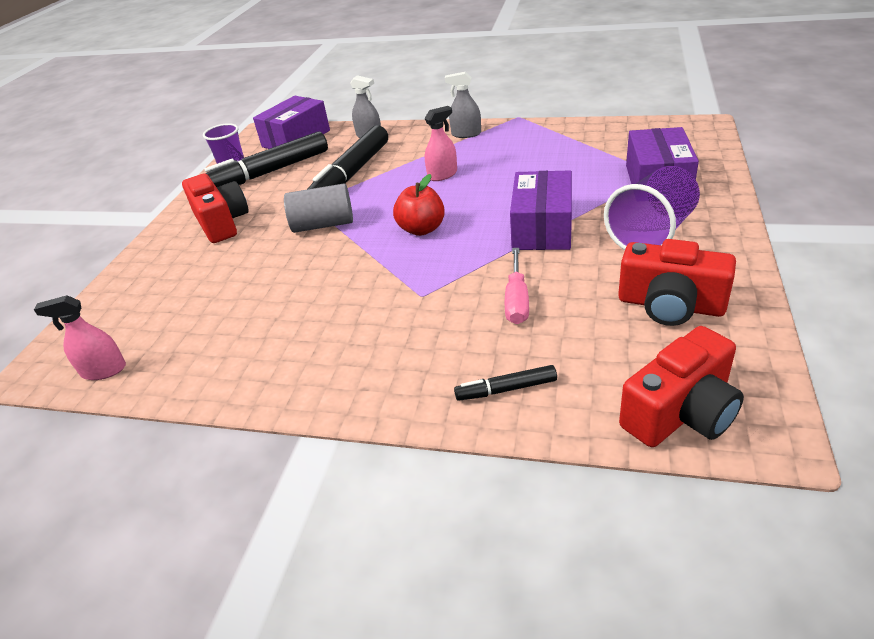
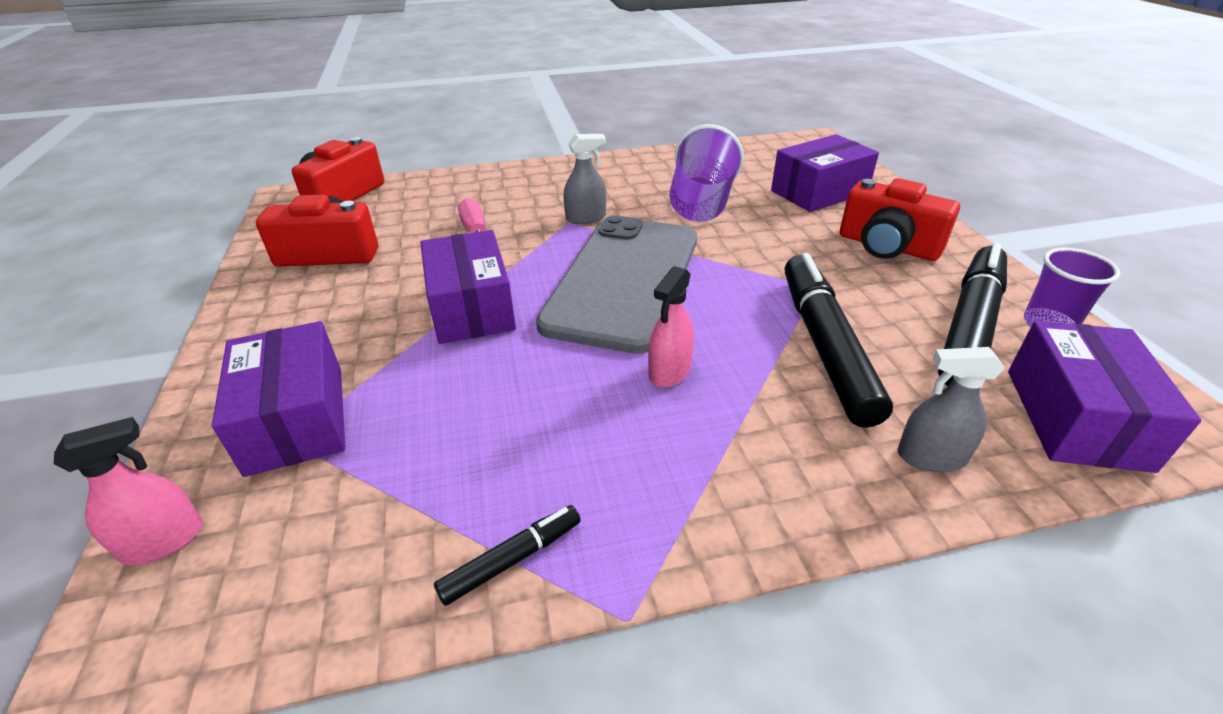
camera: 150 degrees right, 0 degrees up
(104, 370) = (767, 147): pink spray bottle -> pink spray bottle (163, 541)
(175, 284) = (819, 192): none -> purple box
(323, 225) = (755, 265): grey cylinder -> none
(421, 229) = (624, 280): red apple -> grey phone
(466, 134) = (715, 504): grey spray bottle -> grey spray bottle (586, 218)
(506, 389) = (465, 186): black marker -> black marker (512, 560)
(652, 233) = (329, 323): purple cup -> purple cup (701, 205)

